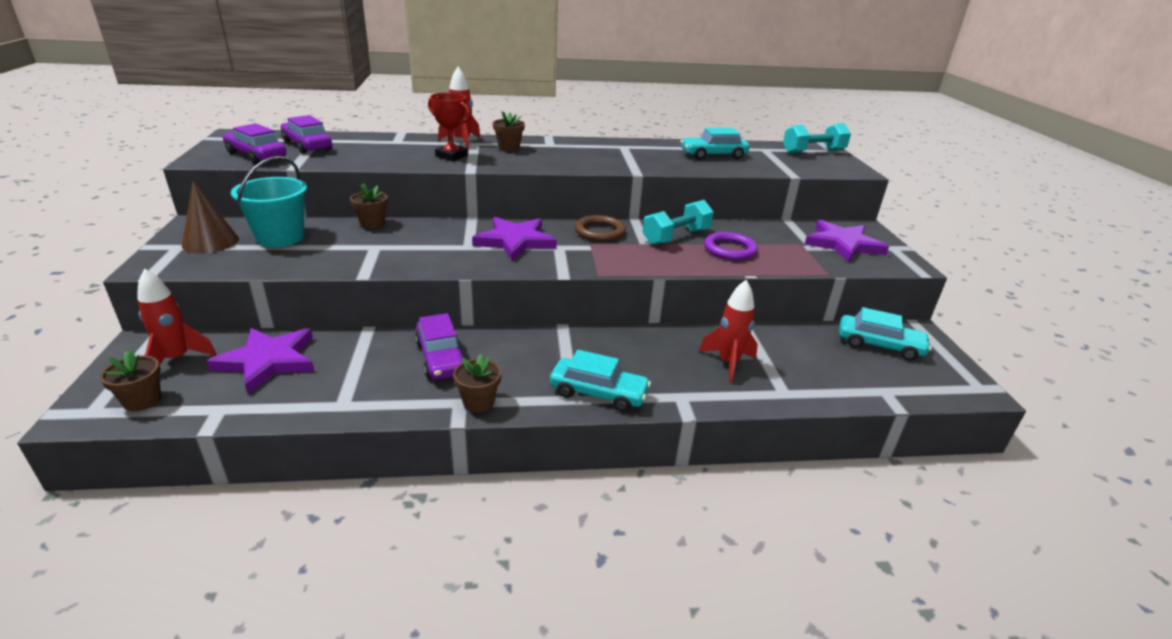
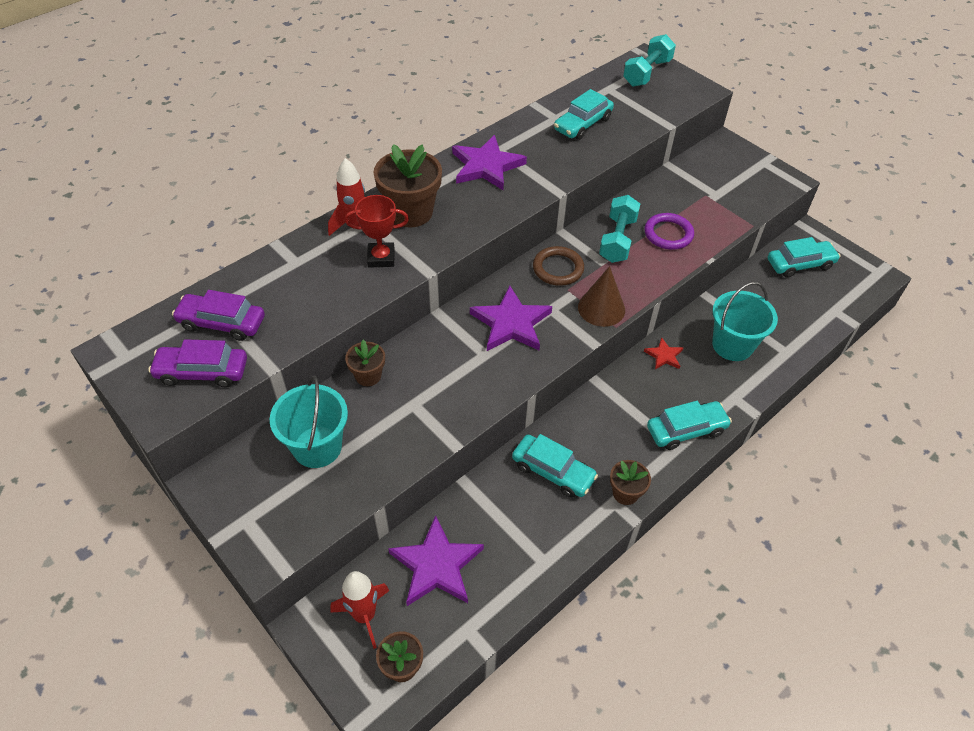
camera: 35 degrees left, 20 degrees up
(210, 242) = (265, 494): brown cone -> brown cone (601, 308)
(441, 358) = (553, 471): purple car -> turquoise car
(509, 148) = (411, 212): brown flower pot -> brown flower pot, size x1.83
(647, 340) = (664, 356): none -> red star
(728, 363) = (732, 345): red rocket -> turquoise bucket
(843, 244) = (731, 178): purple star -> purple star (486, 166)

